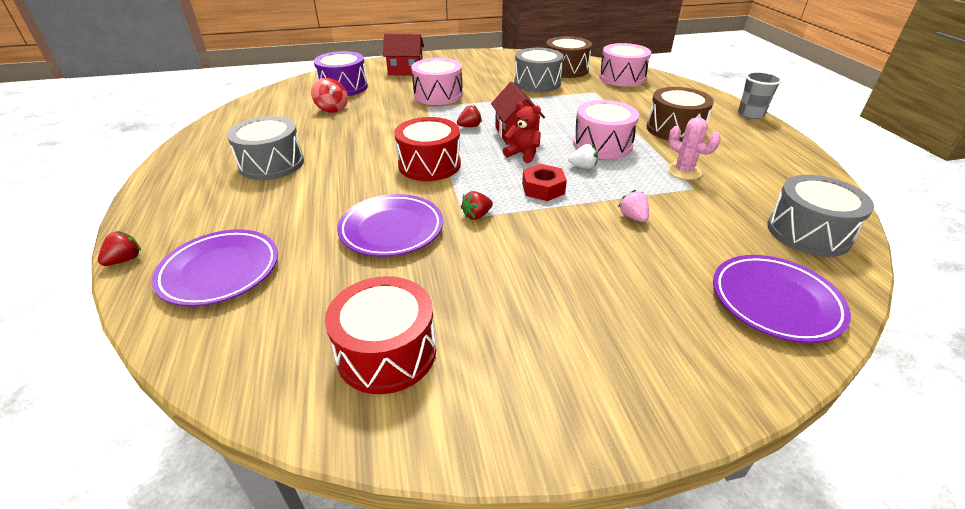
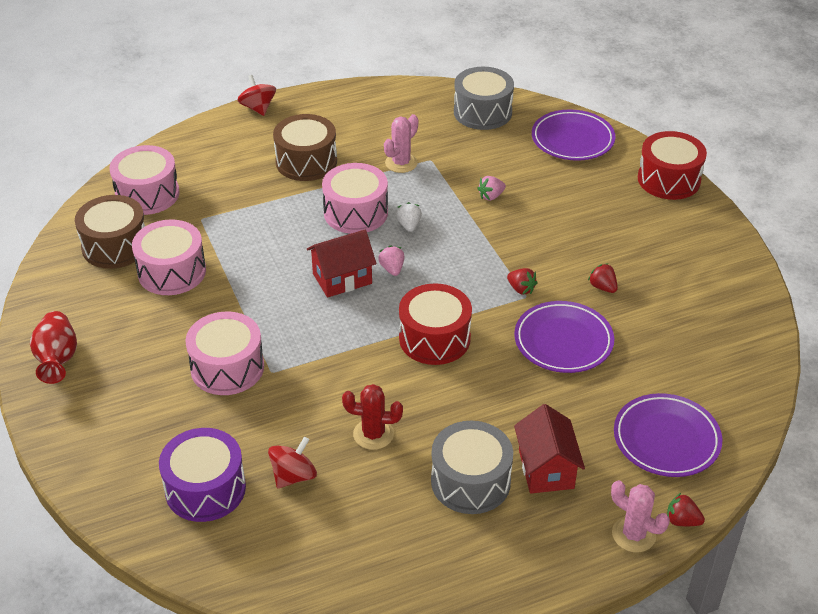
camera: 100 degrees left, 5 degrees up
(144, 229) = (633, 534): none -> pink cactus
(346, 134) = (373, 434): none -> red cactus
(386, 352) = (701, 311): red drum -> red drum (669, 179)
(405, 71) = (123, 427): red house -> red house (546, 469)
(468, 58) = (57, 359): none -> red vase
(469, 126) = (329, 320): red strawberry -> red strawberry (602, 287)
(523, 154) = (392, 269): red teddy bear -> pink strawberry
(537, 83) = (172, 272): grey drum -> pink drum
(543, 188) = (459, 250): red nut -> none
(750, 114) = (258, 108): grey cup -> red spinning top

